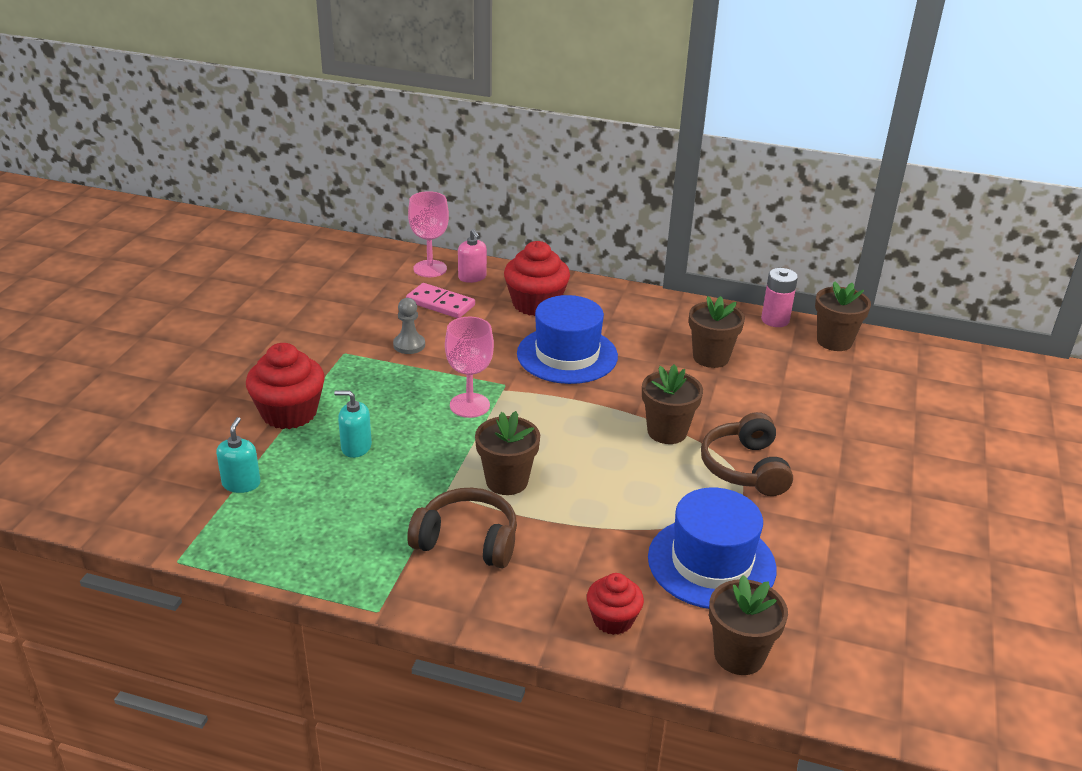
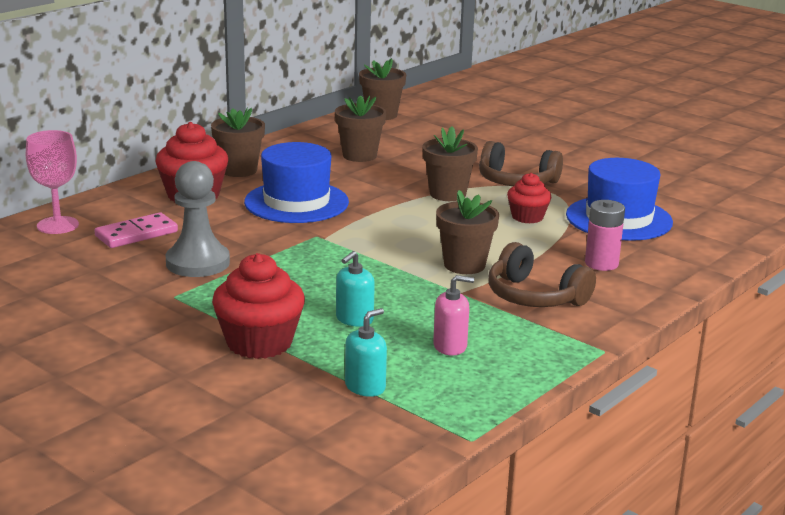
camera: 65 degrees left, 10 degrees down
(241, 483) = (365, 387): turquoise soap dispenser -> turquoise soap dispenser turned 105 degrees clockwise
(409, 345) = (197, 263): grey pawn -> grey pawn, size x1.72
(467, 540) = (534, 296): brown headphones -> brown headphones turned 90 degrees counterclockwise
(469, 405) = (335, 257): pink goblet -> none
(472, 277) = (104, 210): pink soap dispenser -> pink soap dispenser (450, 346)
(613, 619) = (663, 264): red cupcake -> red cupcake (527, 217)
(739, 655) = (719, 234): brown flower pot -> brown flower pot (239, 170)
(775, 320) = (330, 123): pink battery -> pink battery (601, 263)

